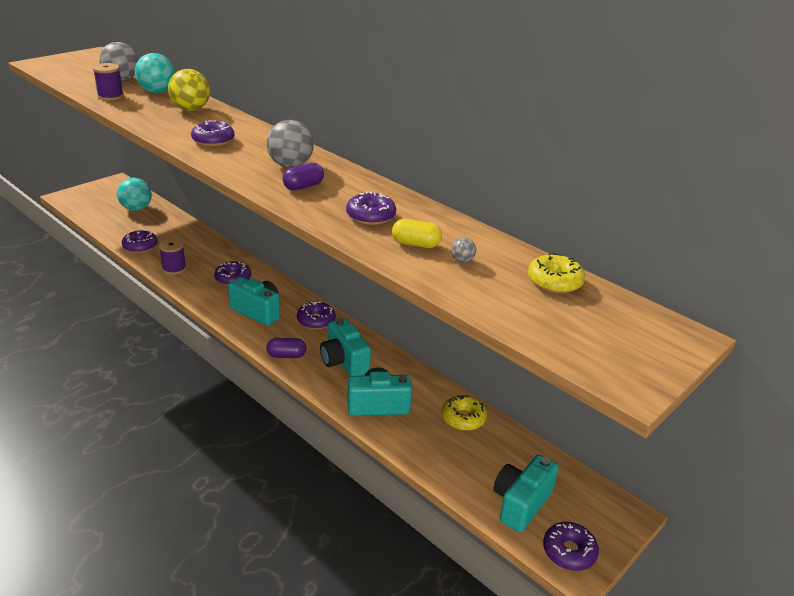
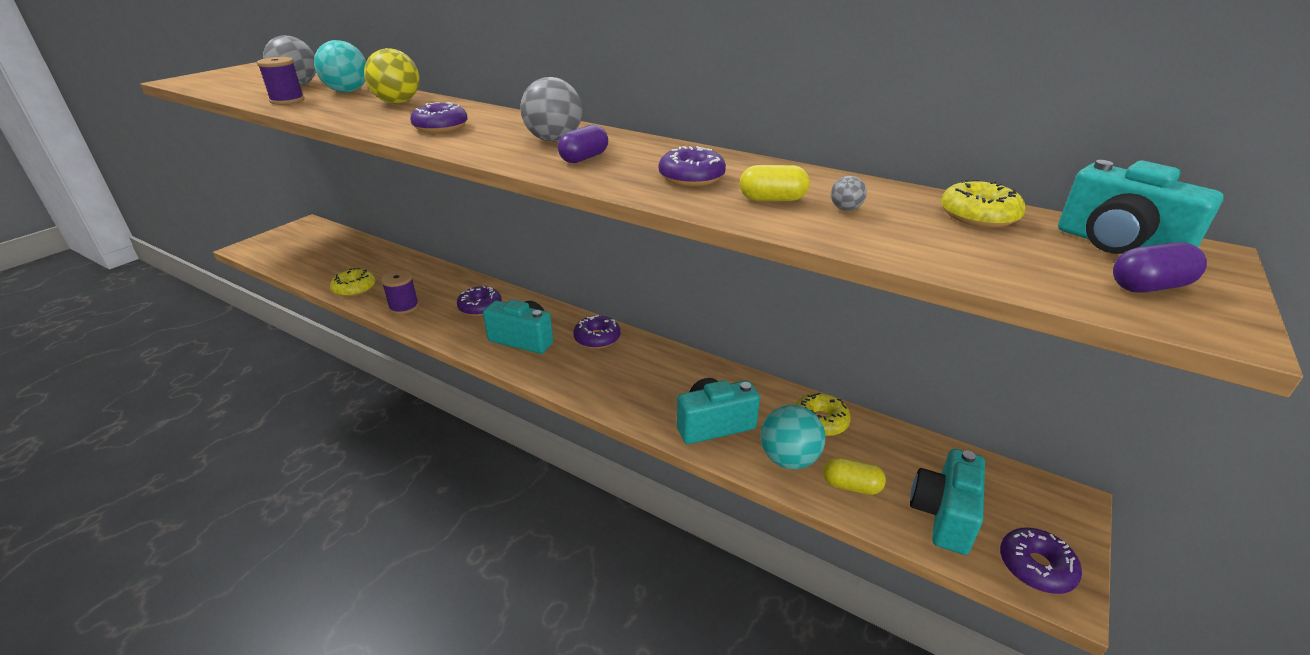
camera: 10 degrees left, 0 degrees up
(136, 209) = (339, 249): turquoise ball -> turquoise ball (788, 459)
(140, 246) = (354, 289): purple donut -> yellow donut
(286, 355) = (578, 385): purple capsule -> purple capsule (1149, 286)
(344, 362) = (650, 380): turquoise camera -> turquoise camera (1117, 246)
(461, 469) = (851, 486): none -> yellow capsule

